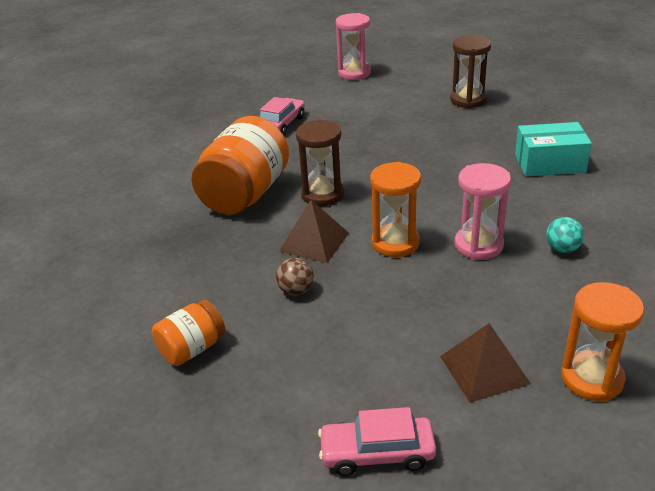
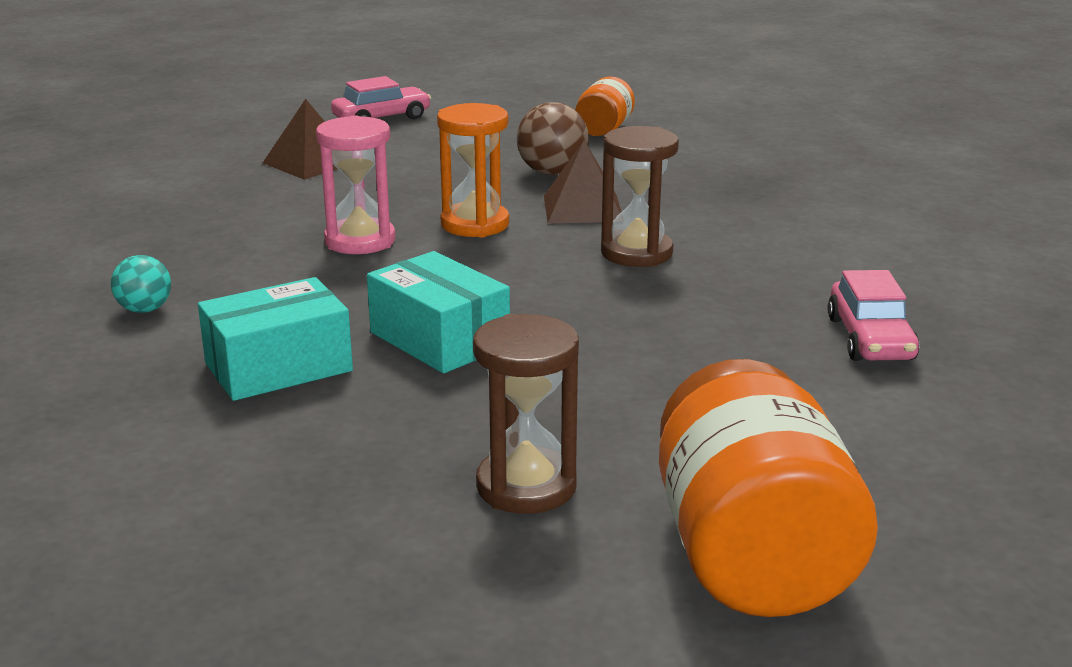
camera: 150 degrees right, 10 degrees down
(245, 194) = (750, 233): orange jar -> orange jar (751, 555)
(296, 291) = (552, 173): brown ball -> brown ball, size x1.57
(354, 73) = (916, 514): pink hourglass -> none
(466, 162) = (439, 339): none -> turquoise box
(562, 249) = (241, 256): turquoise ball -> turquoise ball (145, 310)
(591, 378) = (201, 174): orange hourglass -> none

